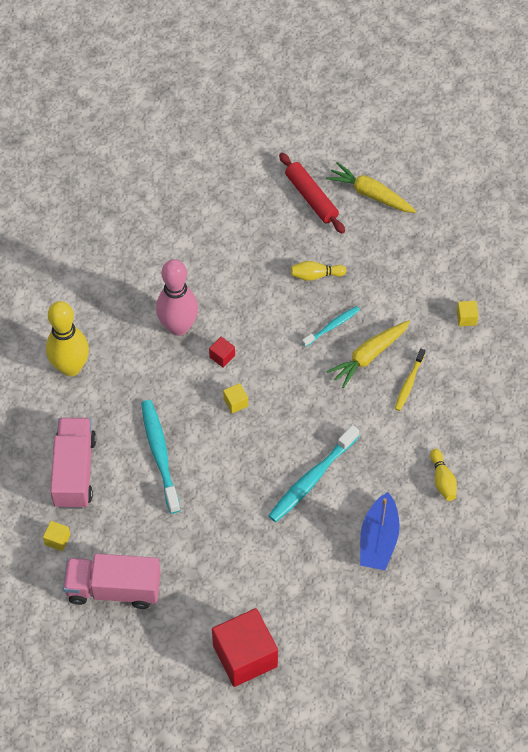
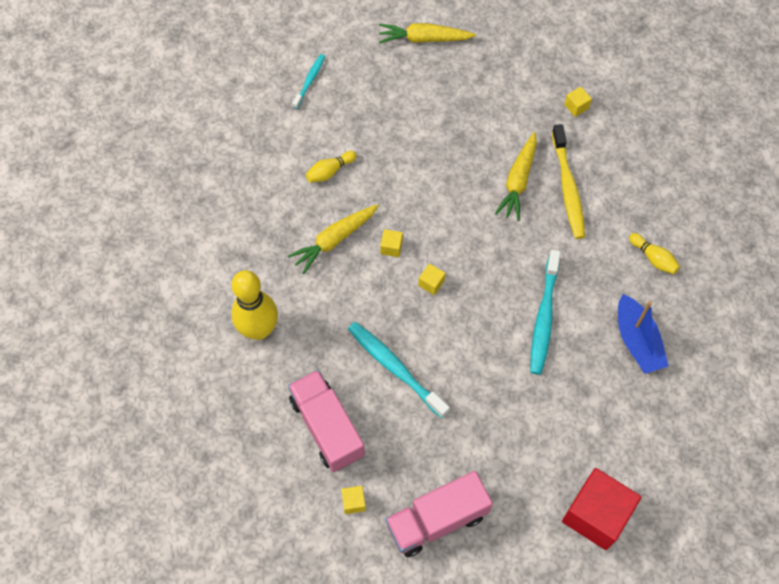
camera: 30 degrees left, 5 degrees up
(178, 327) = (334, 240): pink bowling pin -> yellow carrot
(222, 356) = (391, 247): red cube -> yellow cube
(311, 197) = (375, 66): red rolling pin -> none
(316, 275) = (425, 132): yellow bowling pin -> yellow bowling pin (330, 171)
(332, 326) = (469, 171): turquoise toothbrush -> turquoise toothbrush (309, 81)
(409, 383) = (568, 187): yellow toothbrush -> yellow toothbrush, size x1.74

